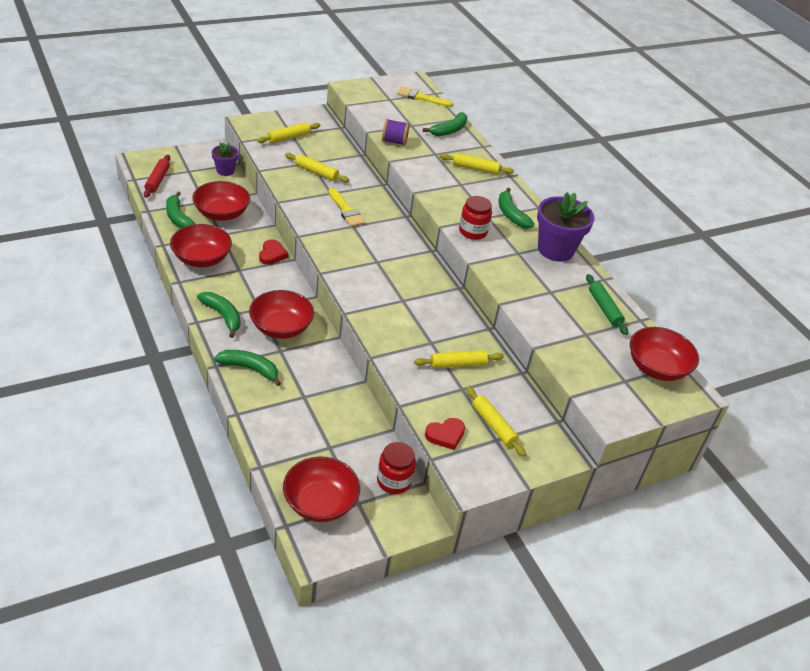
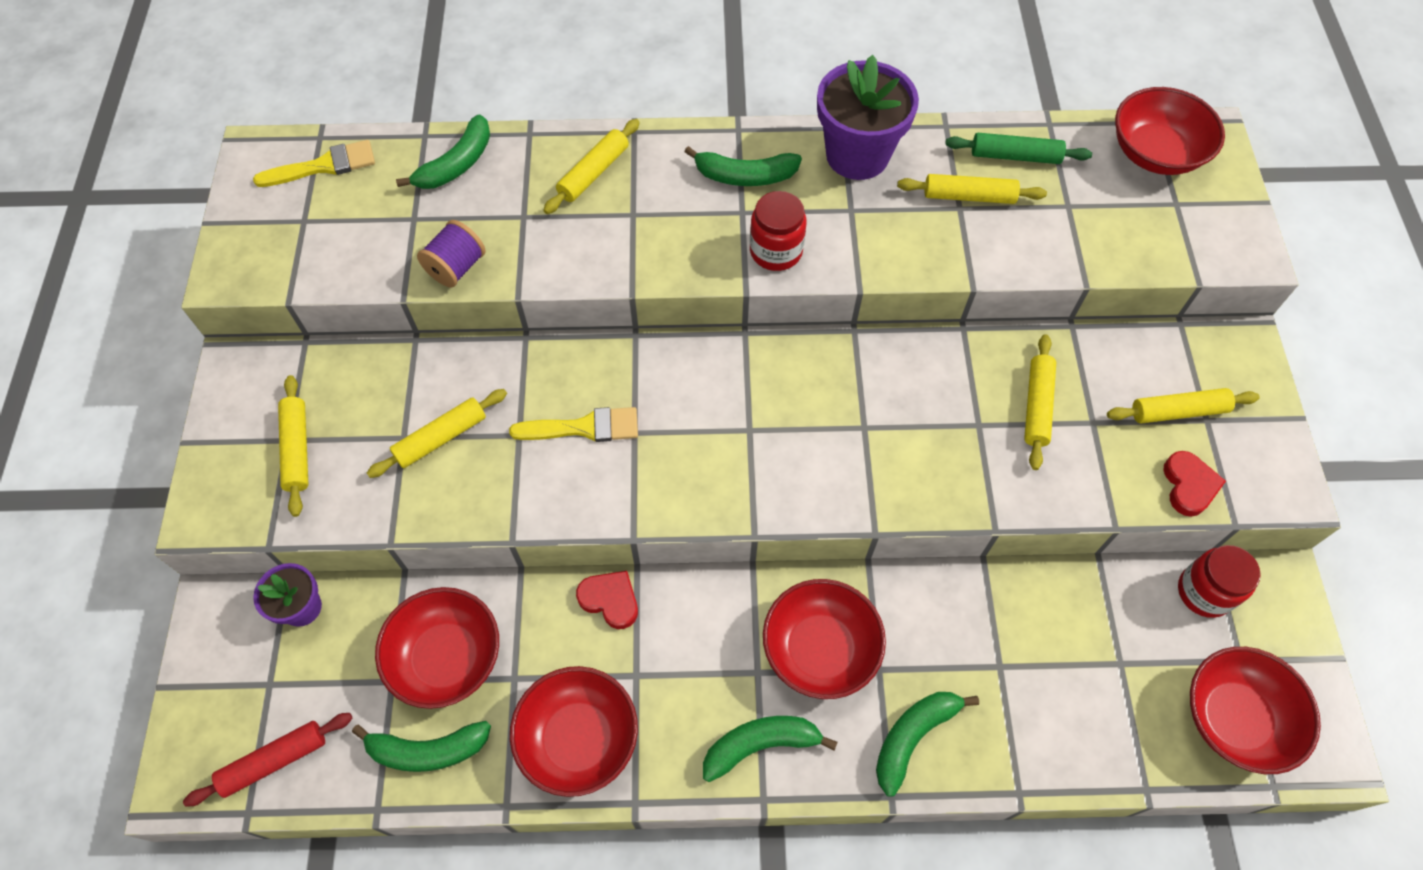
camera: 60 degrees left, 20 degrees up
(157, 180) = (274, 761): red rolling pin -> red rolling pin turned 60 degrees counterclockwise
(421, 97) = (324, 166): yellow brush -> yellow brush turned 150 degrees counterclockwise
(449, 130) = (457, 164): green banana -> green banana turned 60 degrees clockwise
(561, 294) = (969, 196): none -> yellow rolling pin

